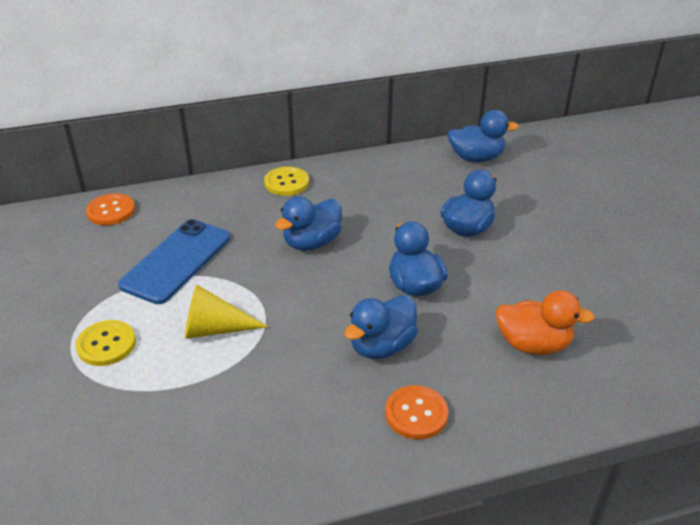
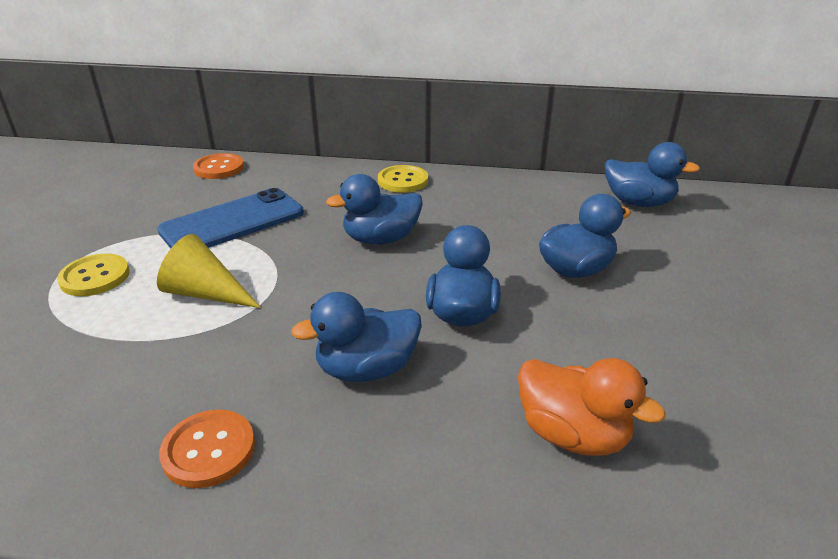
camera: 25 degrees right, 5 degrees down
(416, 414) = (340, 469): orange button -> orange button (209, 450)

